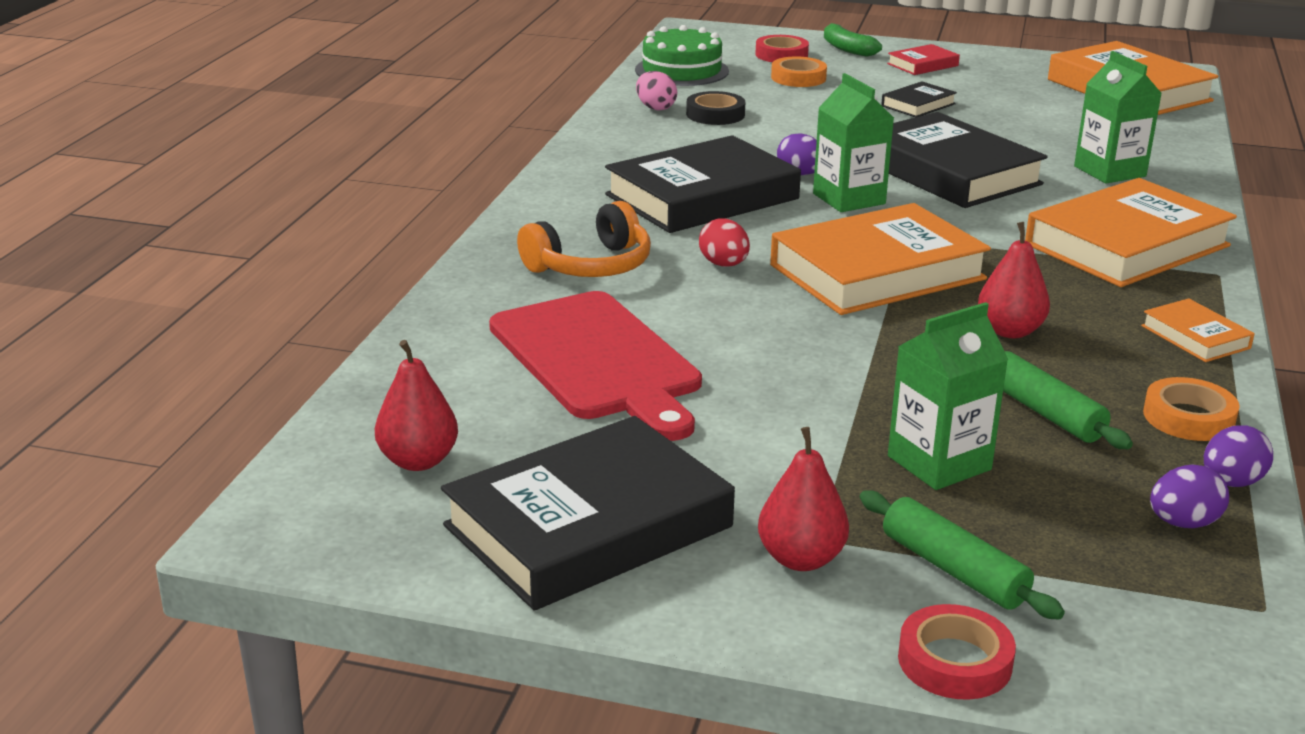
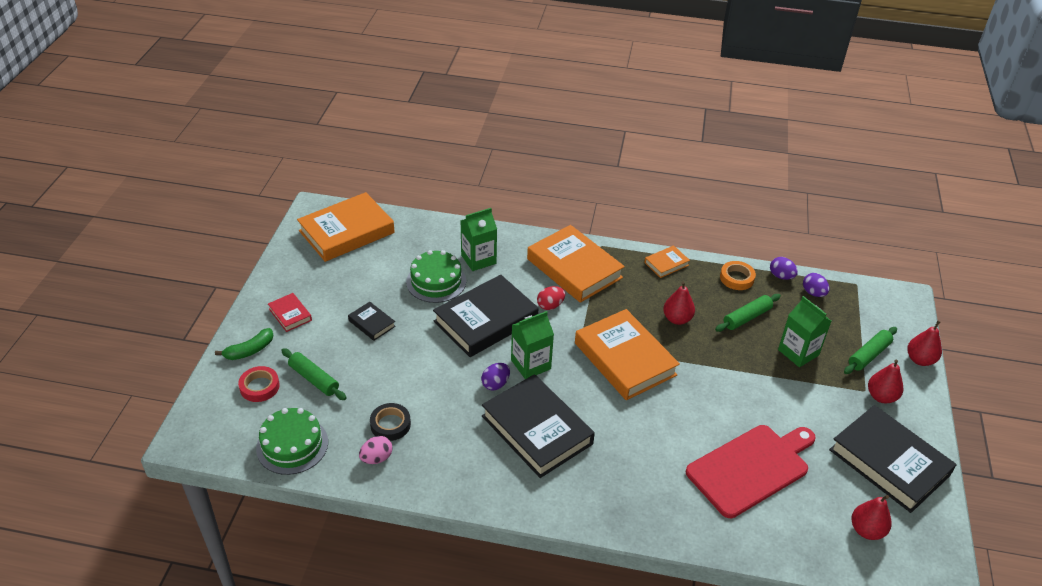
camera: 95 degrees left, 15 degrees up
(591, 266) = (644, 478): orange headphones -> none
(724, 265) = (629, 419): red egg -> red egg (550, 305)
(798, 78) = (314, 379): orange tape -> green rolling pin
(954, 661) = (920, 360): red tape -> red pear
(1033, 142) = (436, 281): none -> green cake

